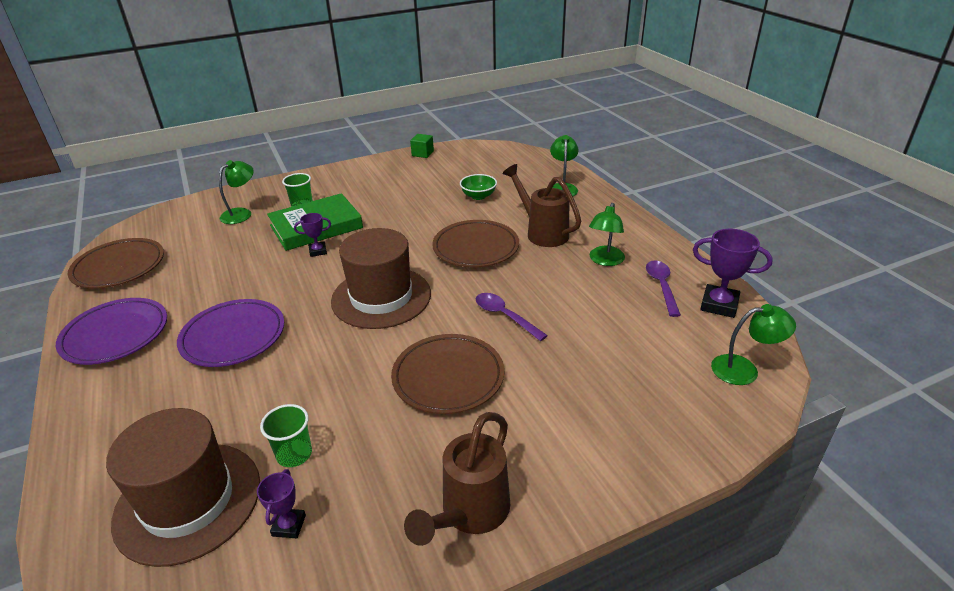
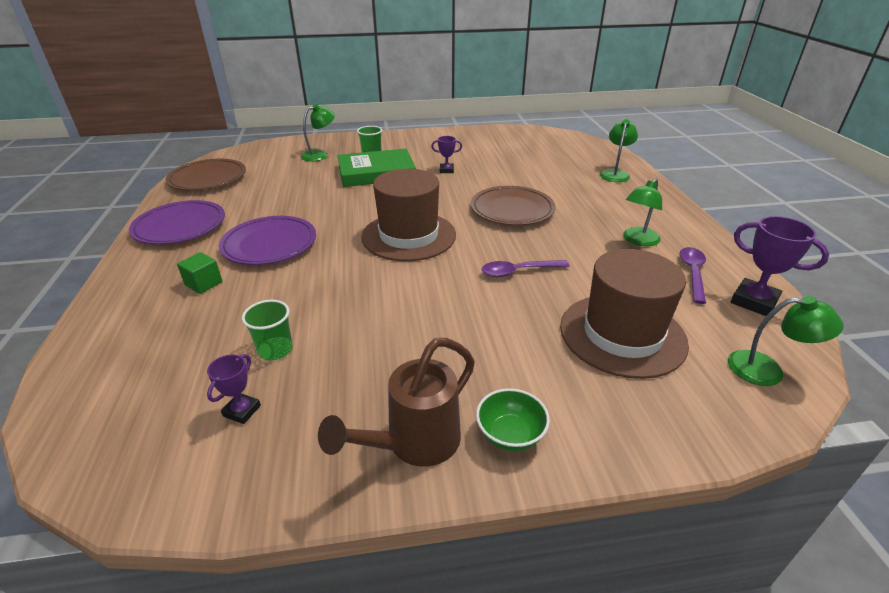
camera: 15 degrees right, 0 degrees up
(188, 501) = (169, 368): brown hat -> brown hat (622, 334)
(318, 251) = (369, 191): purple trophy -> purple trophy (446, 170)
(422, 153) = (492, 131): green cube -> green cube (203, 283)
(448, 377) = (443, 314): brown plate -> none
(478, 196) = (530, 169): green bowl -> green bowl (510, 434)
(505, 316) = (518, 271): purple spoon -> purple spoon turned 75 degrees counterclockwise
(542, 232) = (581, 207): brown watering can -> none

